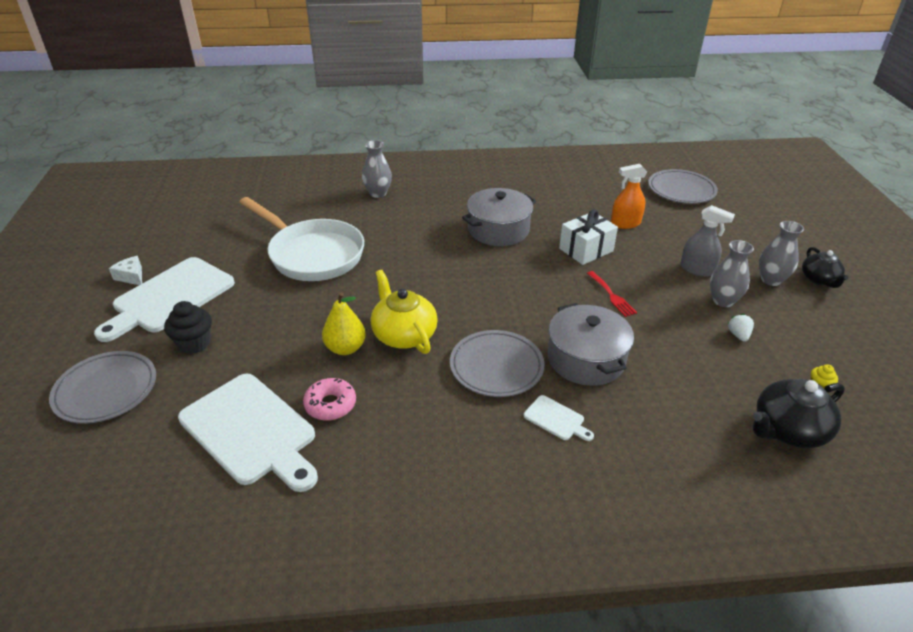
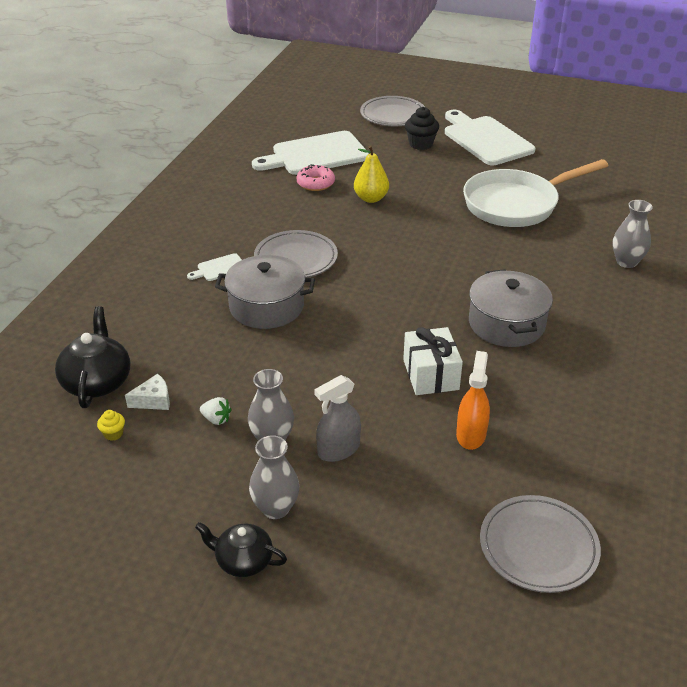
camera: 115 degrees right, 0 degrees up
(131, 276) = (524, 127): white cheese -> white cheese (153, 400)
(403, 334) = (368, 226): yellow teapot -> none
(612, 295) = (338, 359): red fork -> none

